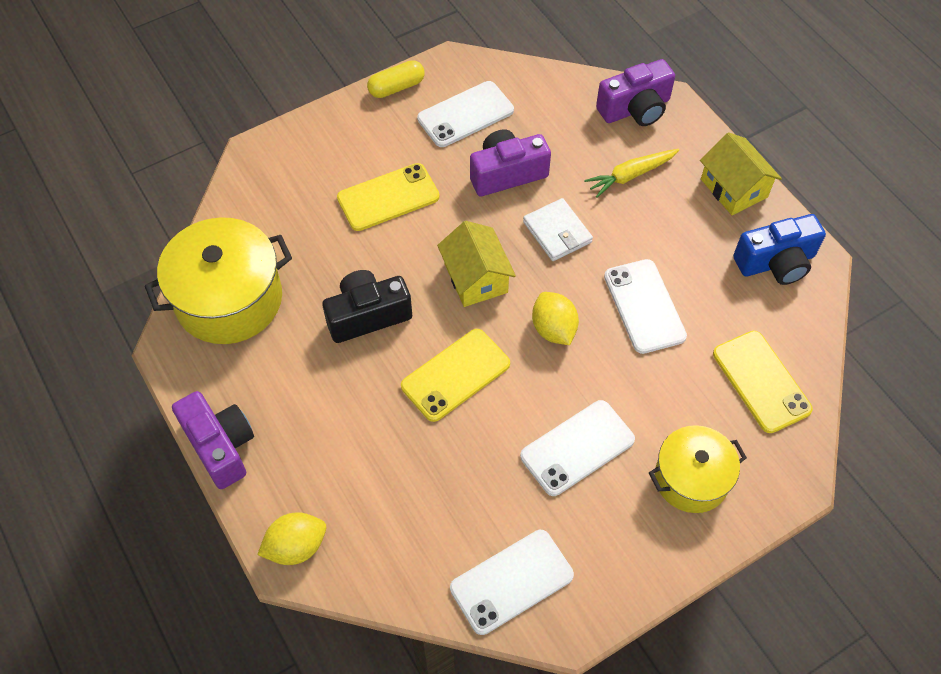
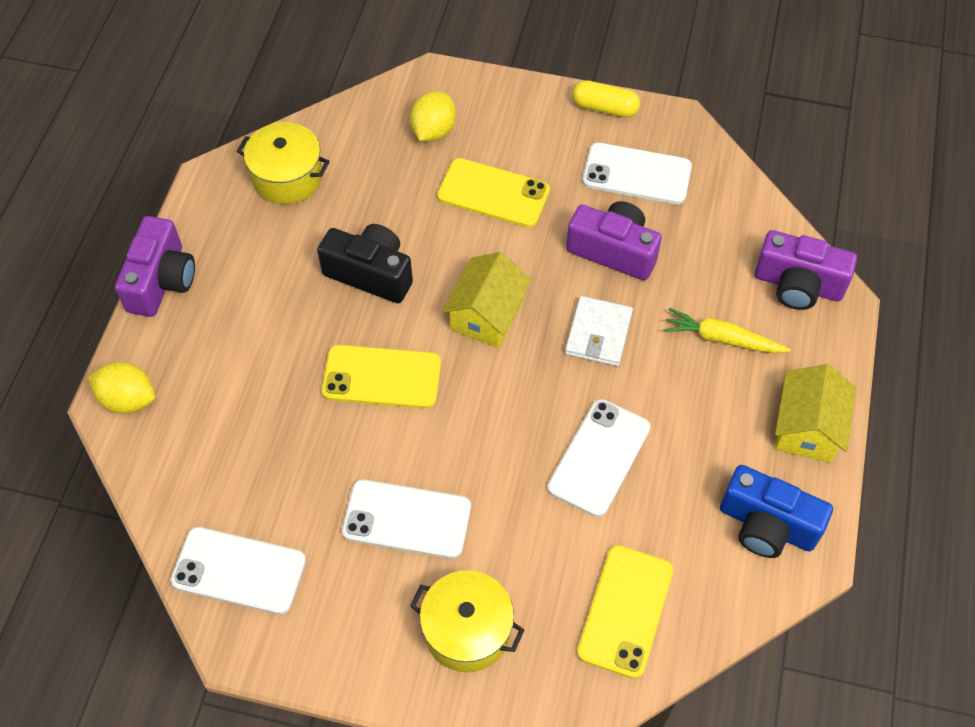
camera: 45 degrees right, 0 degrees up
(229, 299) = (287, 177): yellow pot -> yellow pot, size x0.63
(553, 329) = (500, 409): yellow lemon -> yellow lemon (433, 131)

